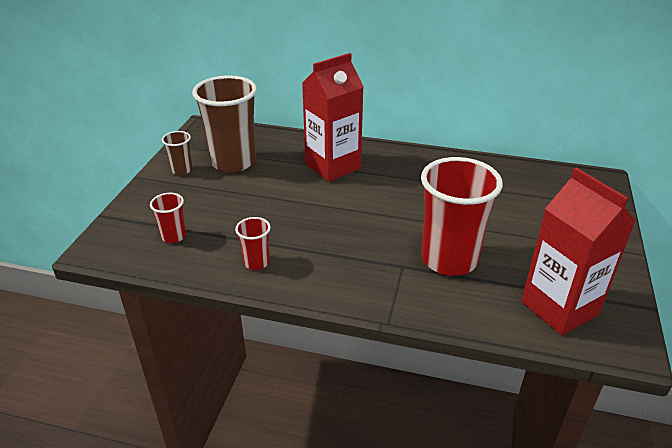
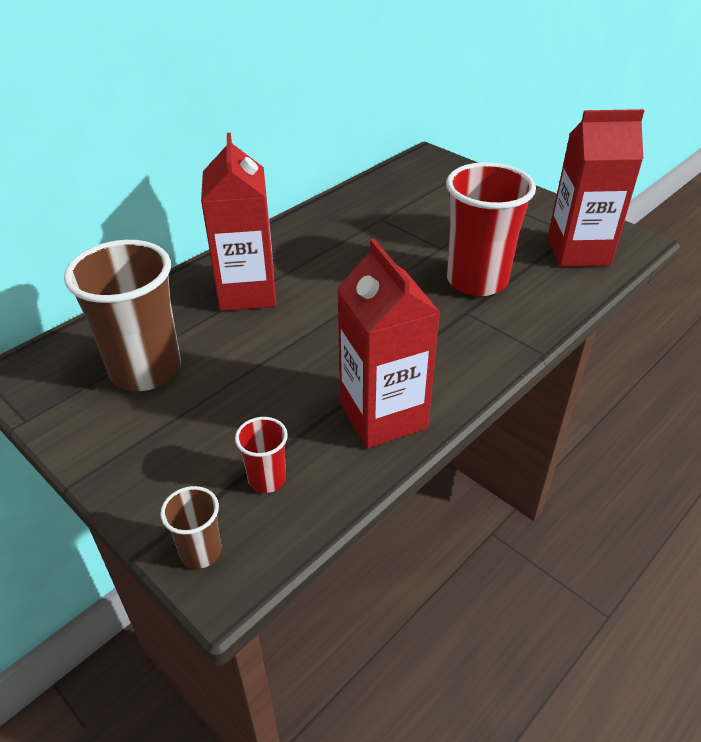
camera: 60 degrees left, 5 degrees up
(182, 170) = (109, 427): brown cup -> brown cup (201, 552)
(256, 262) = (383, 416): red cup -> red carton

